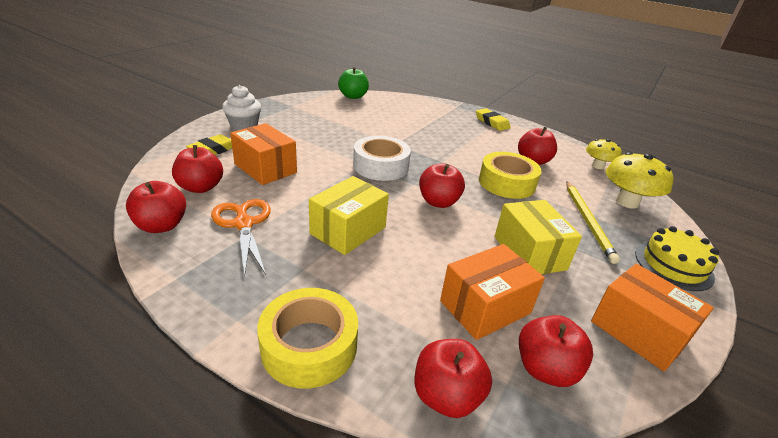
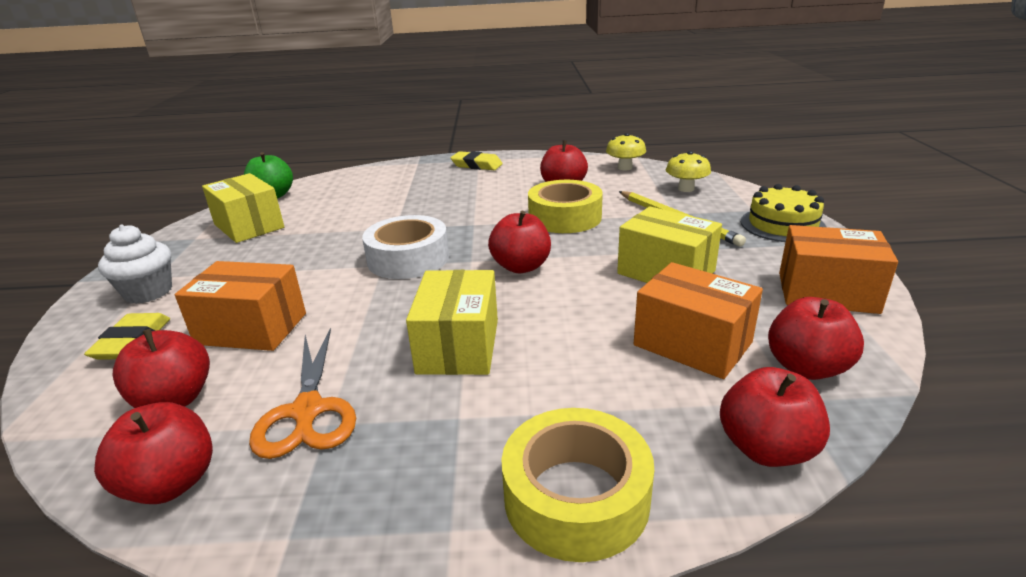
camera: 30 degrees left, 5 degrees down
(244, 224) = (307, 411): orange scissors -> orange scissors turned 135 degrees counterclockwise
(323, 110) = (249, 226): none -> yellow box
(485, 307) = (692, 344): orange box -> orange box turned 75 degrees counterclockwise
(627, 202) = (686, 189): yellow mushroom -> yellow mushroom, size x0.63

